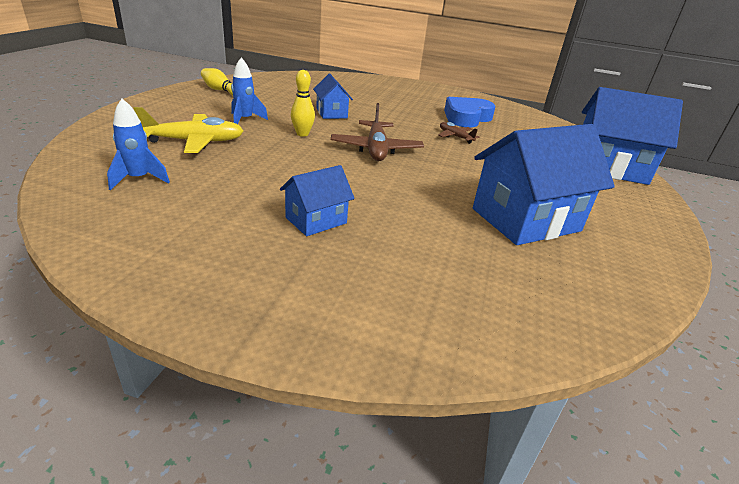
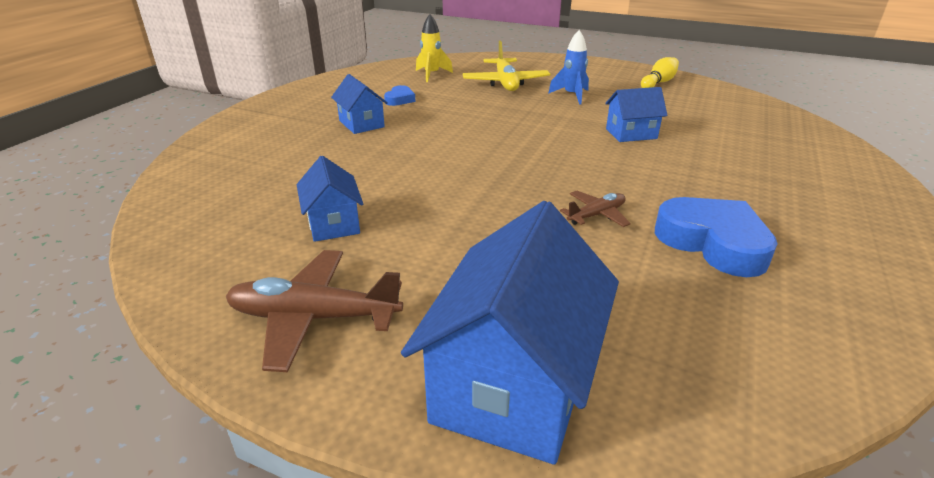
camera: 100 degrees right, 0 degrees up
(139, 179) = (432, 75): blue rocket -> yellow rocket
(234, 199) = (400, 99): none -> blue heart
(302, 134) = (547, 119): yellow bowling pin -> none
(376, 149) = (519, 154): brown plane -> brown plane (314, 318)
(525, 220) = (333, 223): blue house -> blue house, size x0.52

